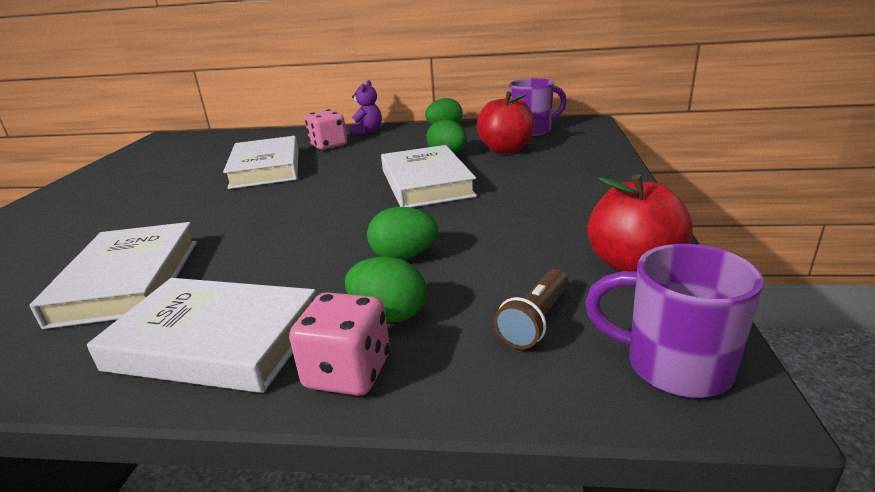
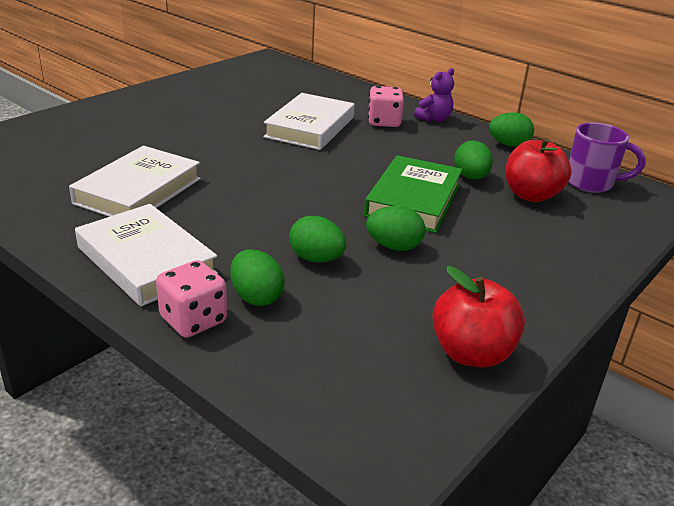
camera: 30 degrees right, 5 degrees up
(426, 183) = (413, 200): white book -> green book
(458, 219) = (394, 246): none -> green egg
(535, 320) = (339, 352): brown flashlight -> none
(673, 366) = (382, 430): purple mug -> none

